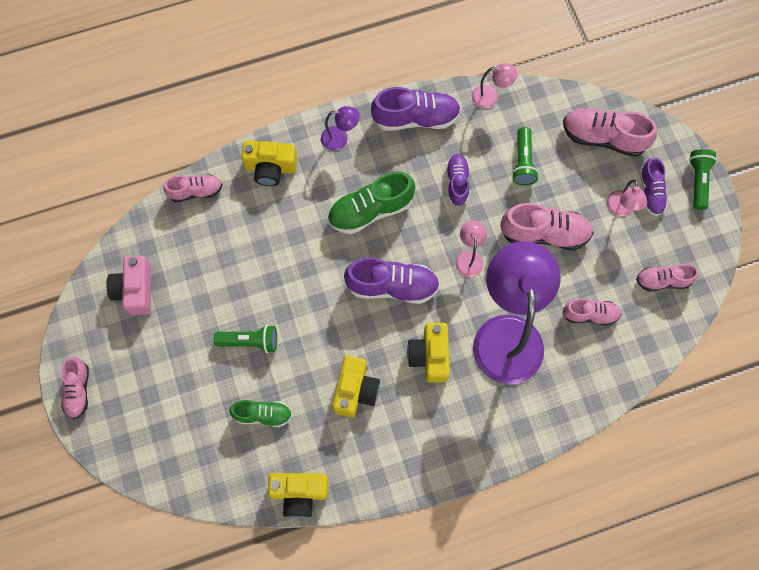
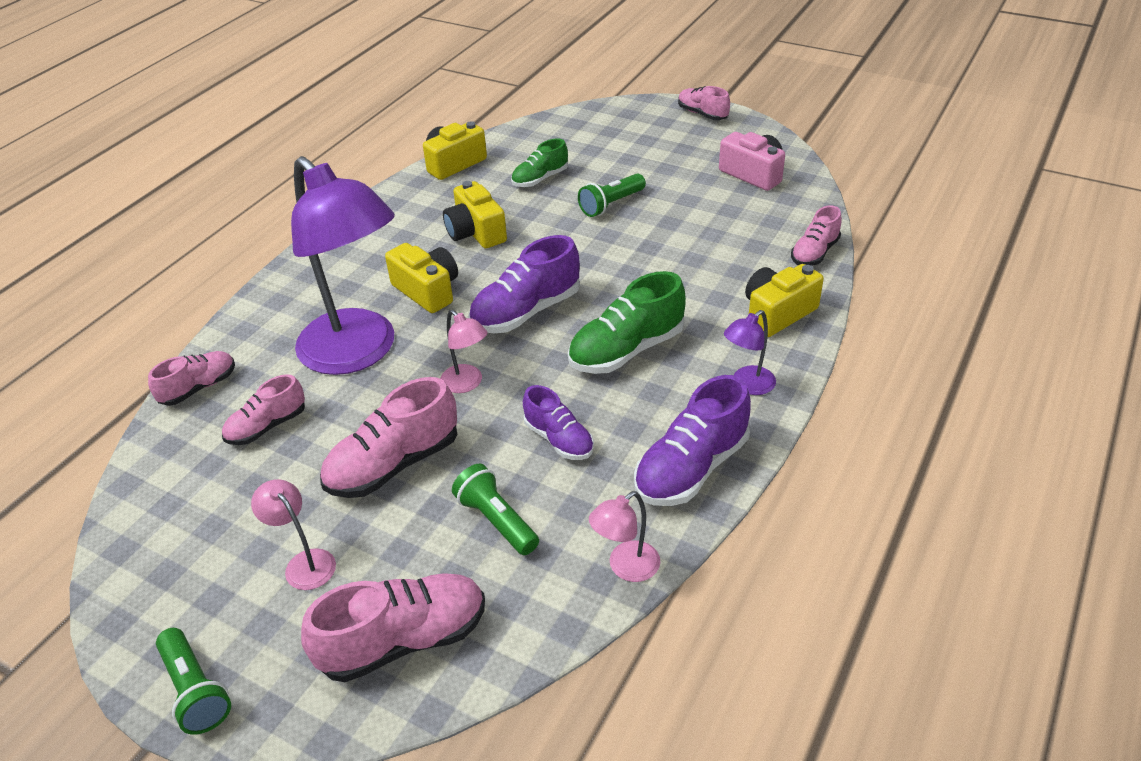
camera: 140 degrees right, 30 degrees down
(370, 210) = (626, 350): green shoe -> green shoe turned 150 degrees counterclockwise
(650, 192) = (270, 617): purple shoe -> none
(662, 281) = (184, 521): pink shoe -> pink shoe (199, 388)

